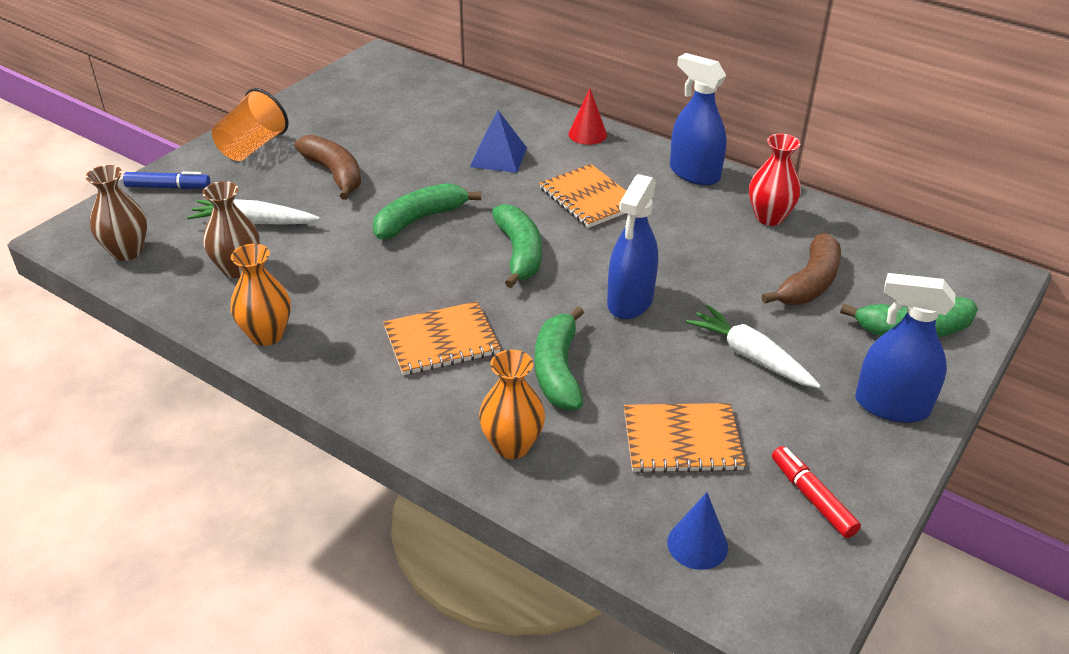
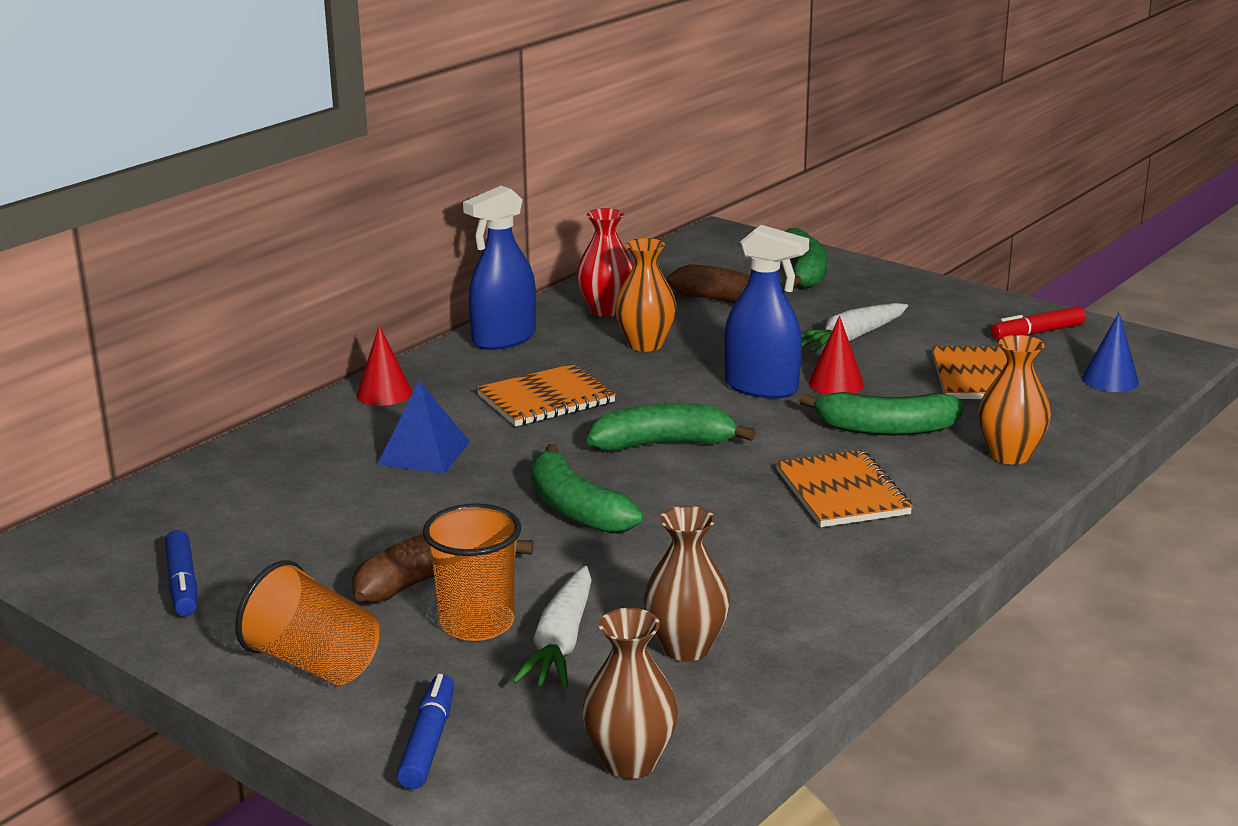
camera: 85 degrees left, 15 degrees down
(267, 335) = (841, 612): orange vase -> orange vase (645, 344)
(281, 193) = (477, 623): none -> orange cup
(340, 100) = (182, 584): none -> blue marker
(647, 344) = (836, 383): none -> red cone
(891, 406) = (912, 292): blue spray bottle -> none

